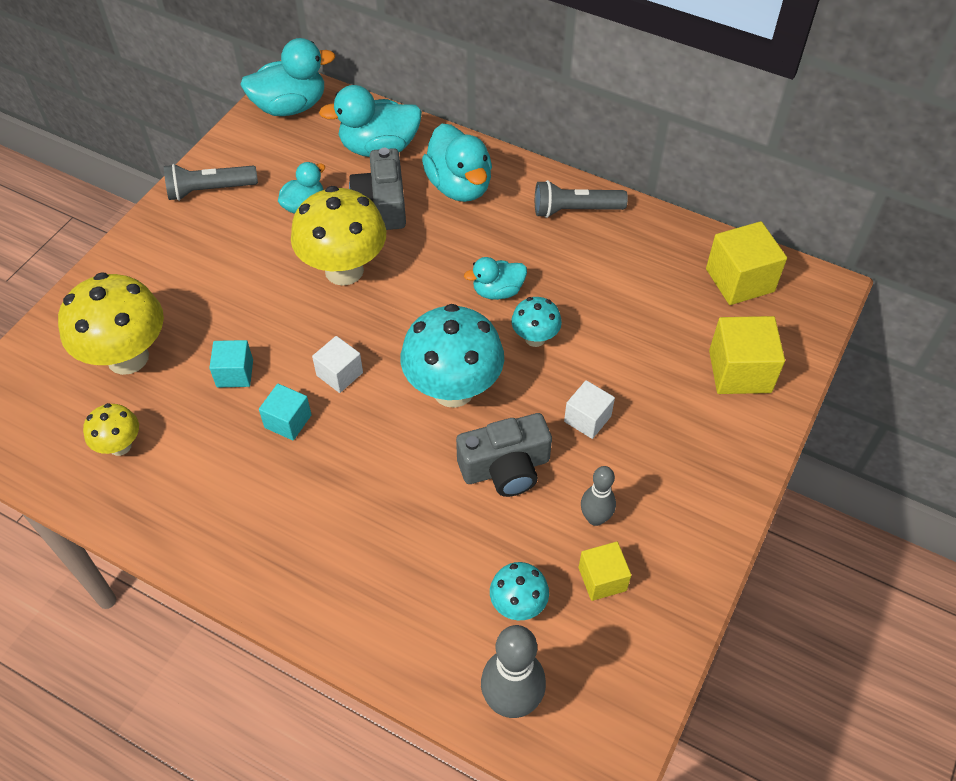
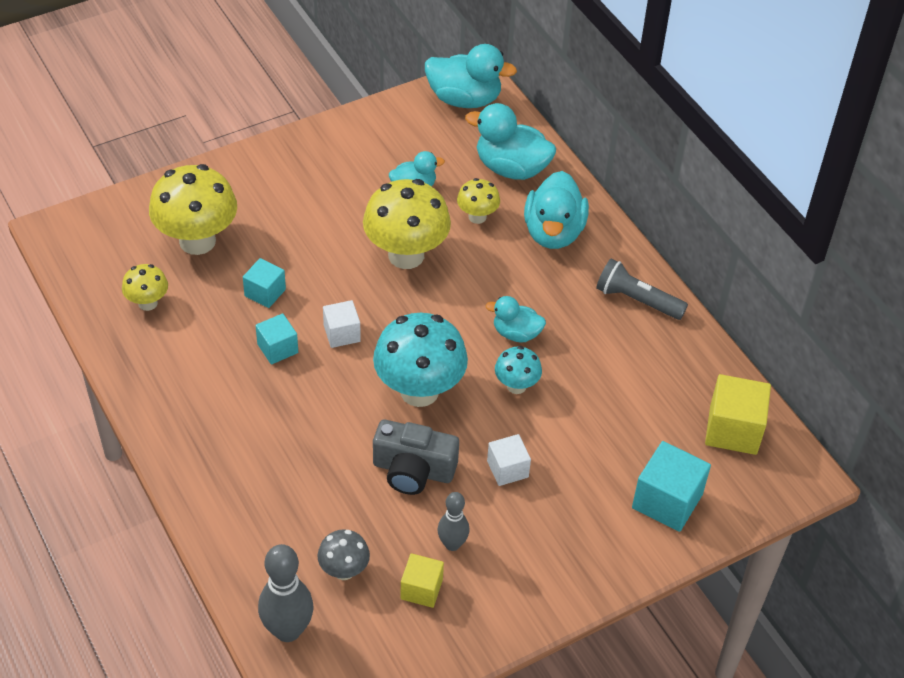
camera: 30 degrees right, 5 degrees down
(209, 190) = (349, 140): grey flashlight -> none
(382, 204) = (477, 217): grey camera -> yellow mushroom
(518, 605) = (344, 570): turquoise mushroom -> grey mushroom
(739, 371) = (667, 501): yellow cube -> turquoise cube

